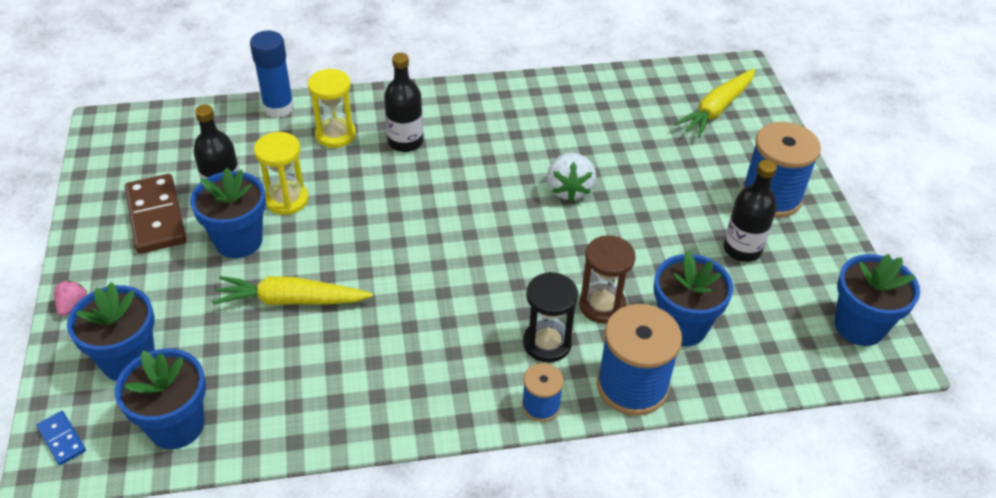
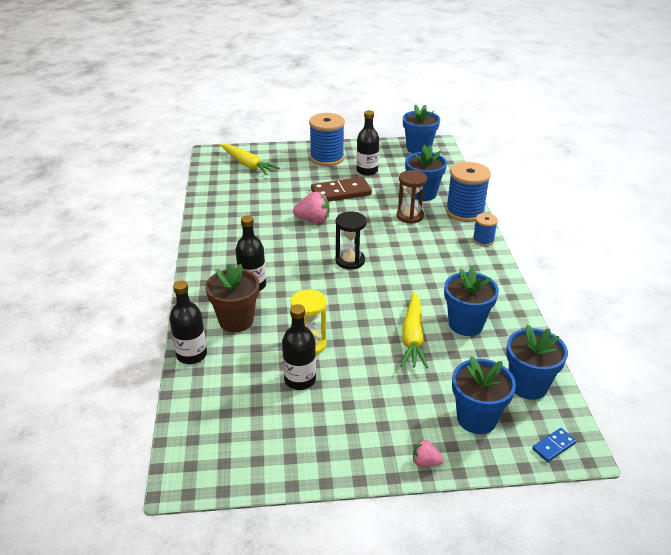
camera: 85 degrees left, 10 degrees down
(156, 217) = (322, 421): brown domino -> brown domino (341, 192)
(239, 241) = (353, 368): blue flower pot -> blue flower pot (465, 324)
(278, 108) = (191, 355): blue glue stick -> black bottle
(335, 135) = (236, 321): yellow hourglass -> brown flower pot
(547, 343) = (439, 236): black hourglass -> black hourglass (350, 261)
(569, 189) = (313, 220): white strawberry -> pink strawberry

